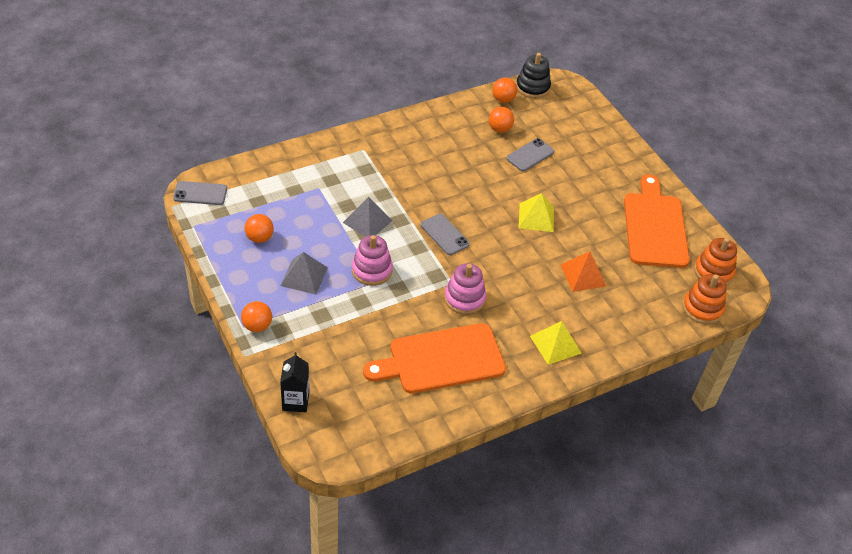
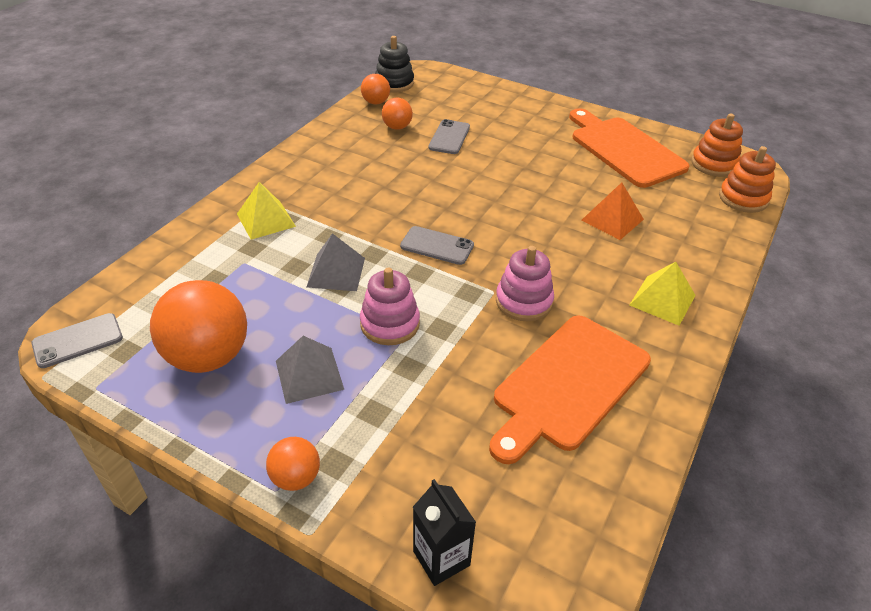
camera: 30 degrees left, 5 degrees down
(259, 238) = (208, 356): orange ball -> orange ball, size x1.98
(536, 217) = (512, 188): yellow pyramid -> yellow pyramid (266, 220)

